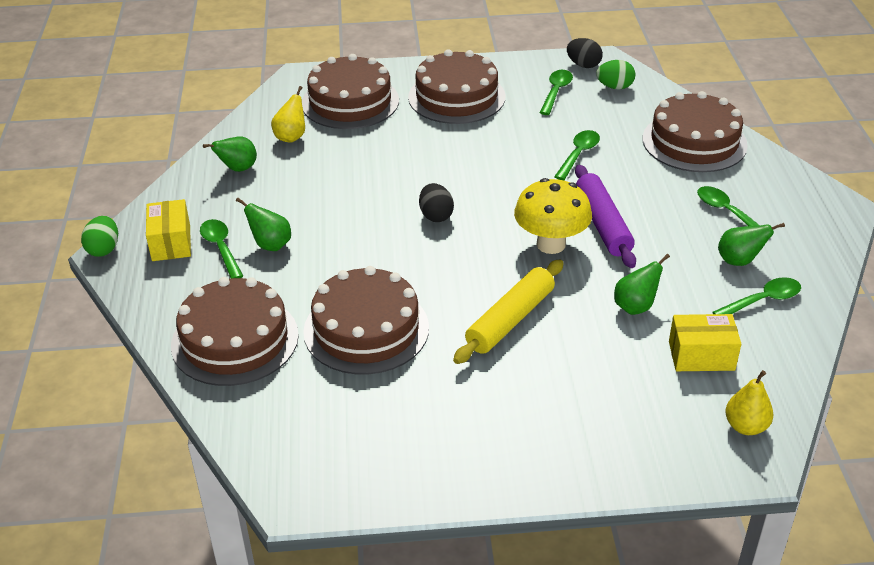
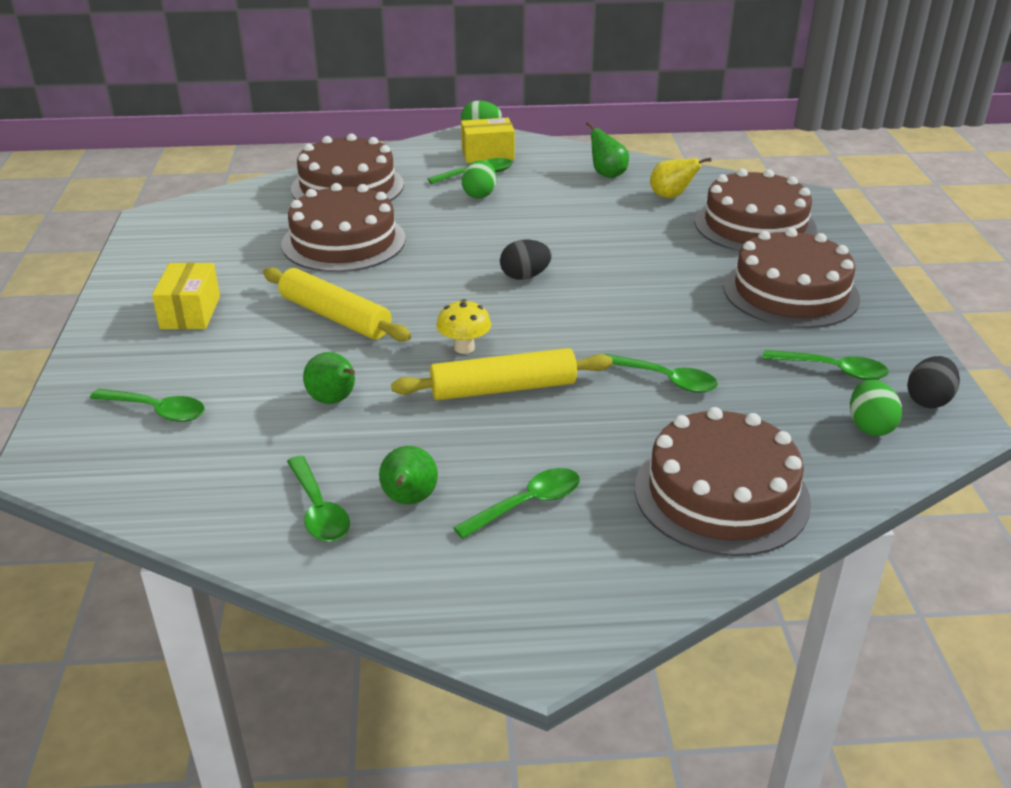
camera: 90 degrees right, 5 degrees down
(270, 245) = (479, 195): green pear -> green egg
(551, 244) = (464, 348): yellow mushroom -> yellow mushroom, size x0.57
(602, 224) = (503, 388): purple rolling pin -> yellow rolling pin
(672, 408) = (157, 411): none -> green spoon
(701, 355) = (232, 441): yellow box -> yellow box (190, 312)
(745, 426) = (103, 461): yellow pear -> none

